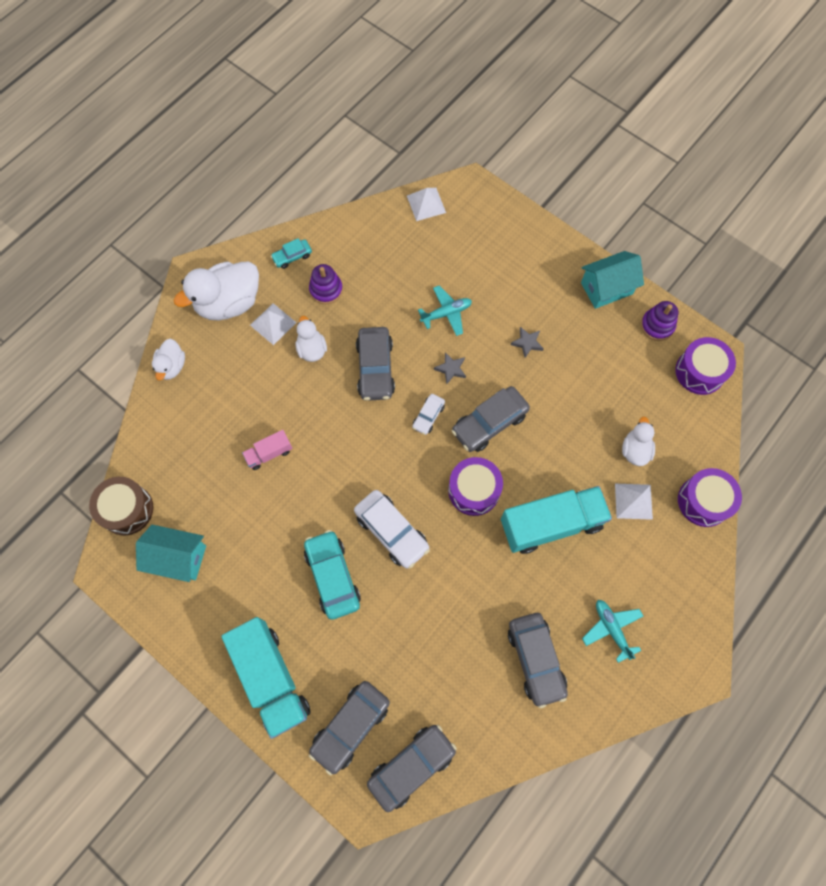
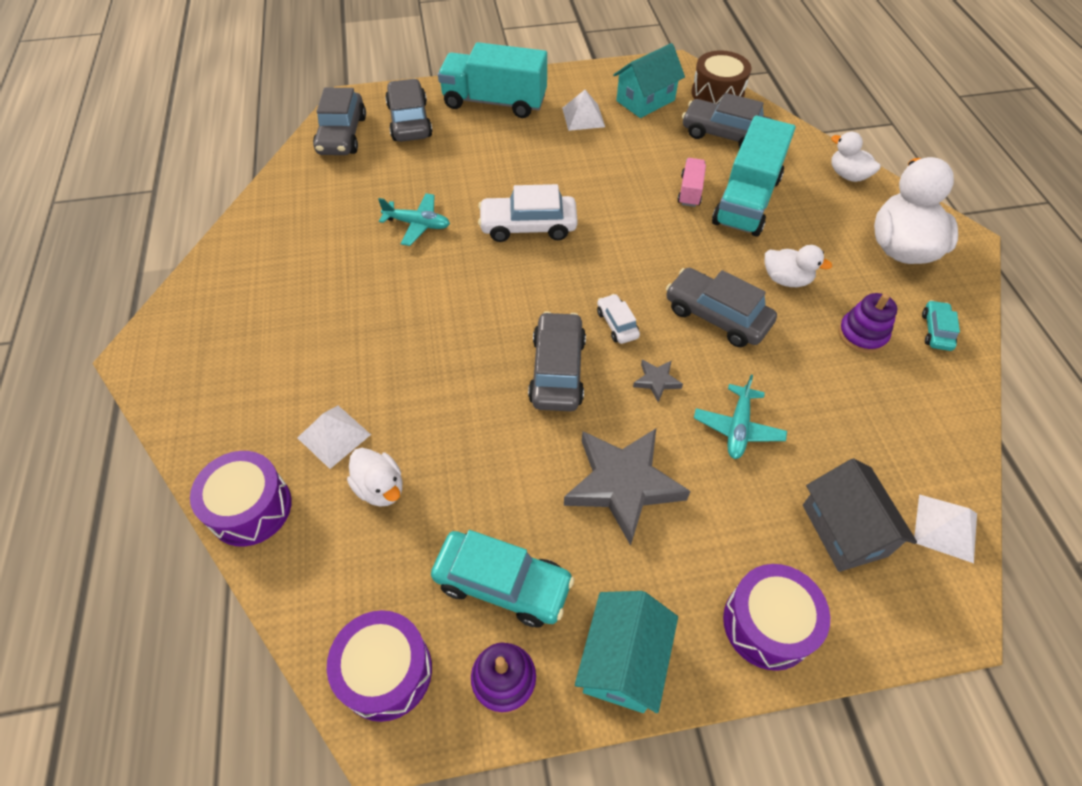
camera: 130 degrees right, 15 degrees down
(273, 323) = (846, 267): white pyramid -> white pyramid (583, 117)
(332, 576) = (532, 170): turquoise car -> turquoise car (502, 583)
(464, 241) = (844, 530): none -> grey house
(474, 490) = (500, 308): purple drum -> purple drum (767, 624)
(527, 343) = (623, 484): grey star -> grey star, size x2.30
(535, 659) = (309, 248): grey car -> grey car (724, 135)
(551, 524) = (399, 344): turquoise truck -> turquoise truck (746, 200)
(611, 629) = (258, 318): turquoise plane -> turquoise plane (417, 224)

